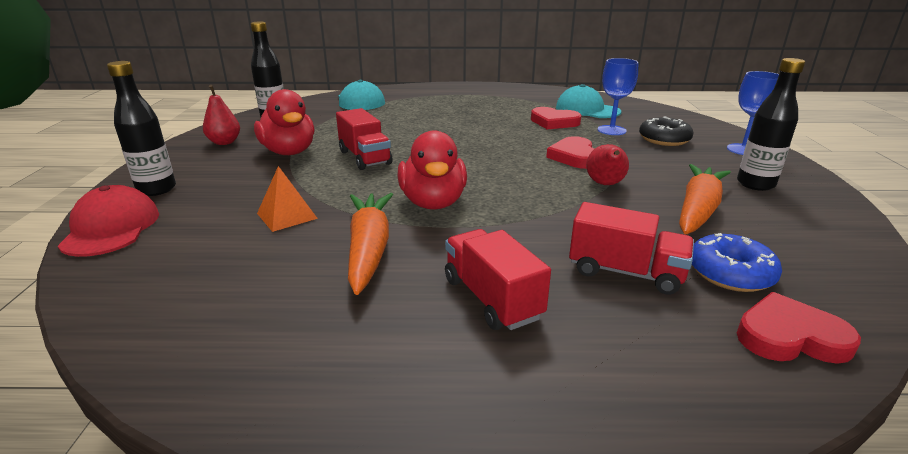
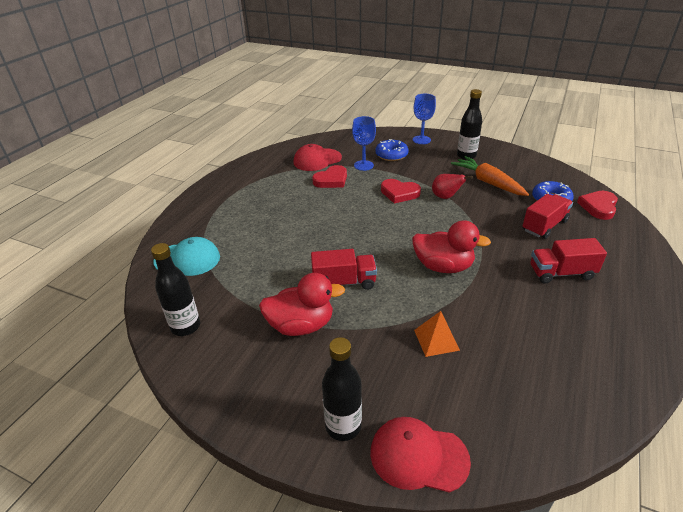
camera: 65 degrees left, 10 degrees up
(224, 142) = (240, 371): red pear -> none
(369, 249) = (498, 306): orange carrot -> none
(587, 110) = (317, 160): turquoise cap -> red cap
(664, 139) = (391, 155): black donut -> blue donut

